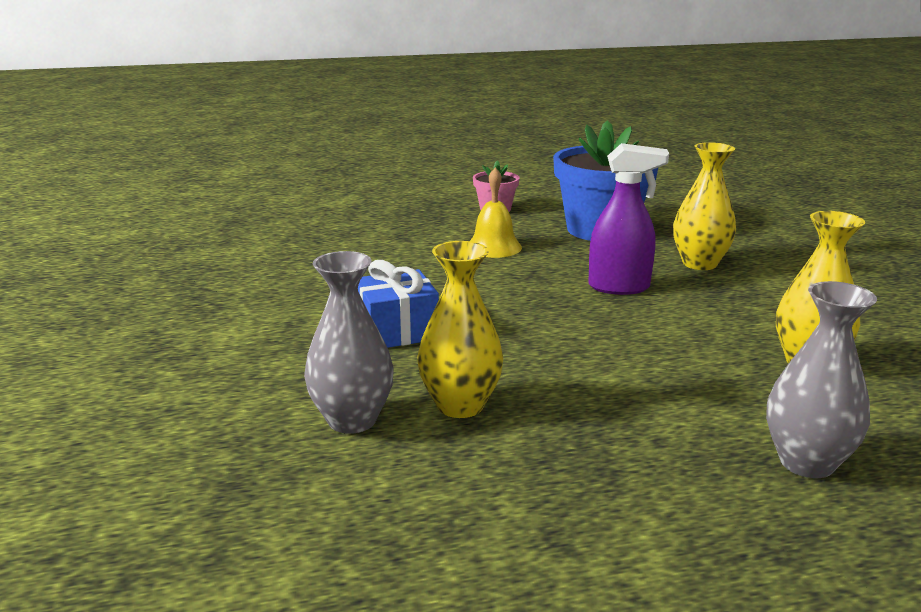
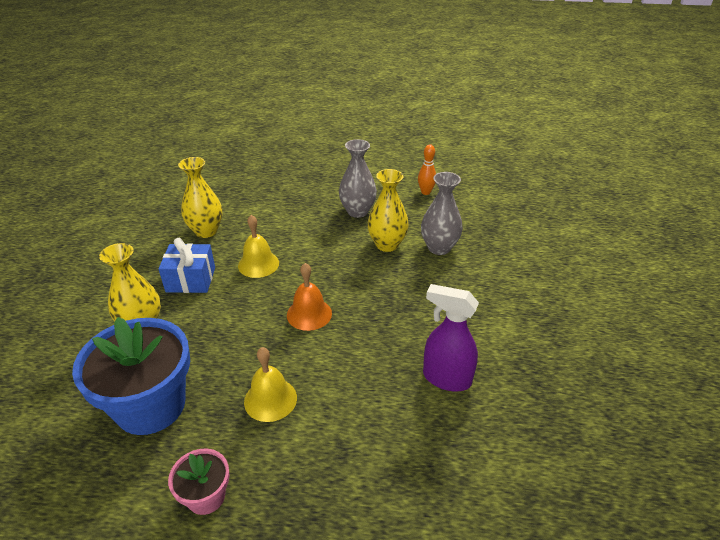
camera: 160 degrees left, 15 degrees up
(397, 331) = (398, 304): blue gift -> blue gift (191, 279)
(429, 563) = (425, 192): none -> orange bowling pin
(515, 302) = (309, 314): none -> orange bell
(619, 287) = (228, 312): purple spray bottle -> purple spray bottle (446, 378)
(652, 337) = (258, 264): none -> yellow bell
(806, 462) = (274, 194): grey vase -> grey vase (357, 211)

